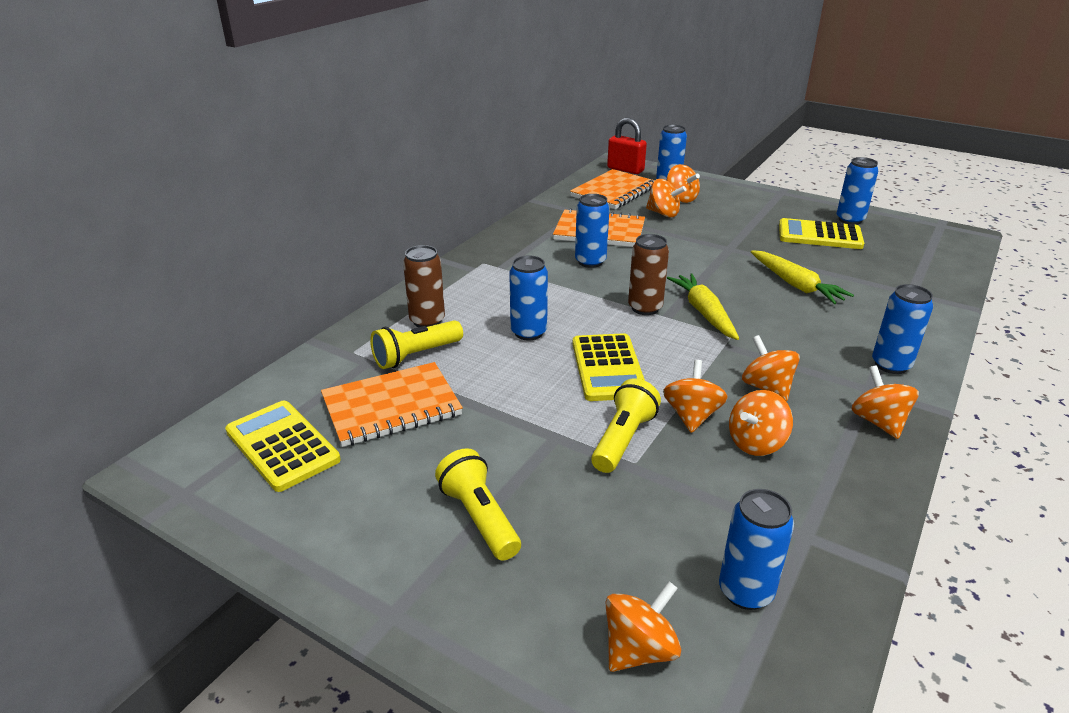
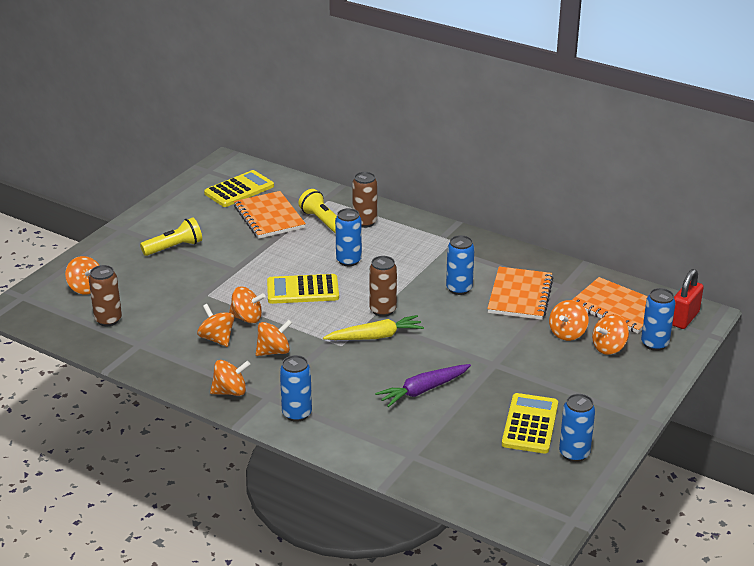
camera: 90 degrees right, 0 degrees up
(623, 439) = (228, 292): yellow flashlight -> none
(745, 591) = (108, 320): blue can -> brown can
(795, 285) = (423, 390): yellow carrot -> purple carrot

